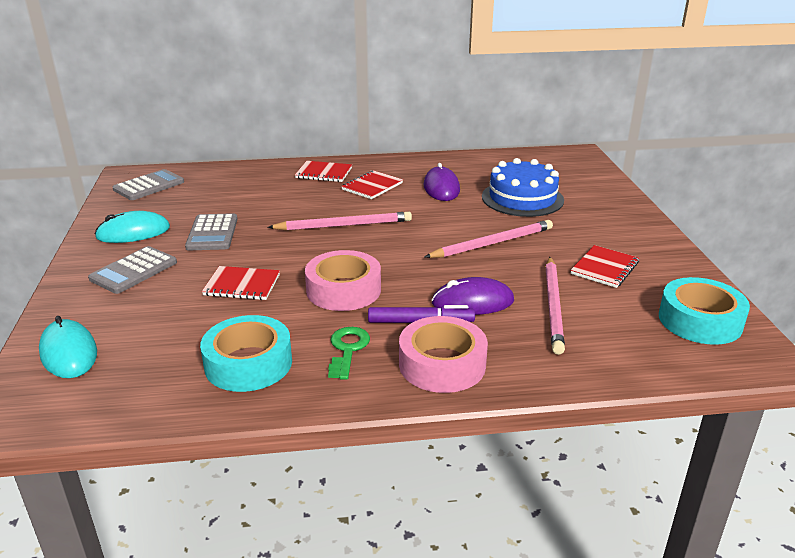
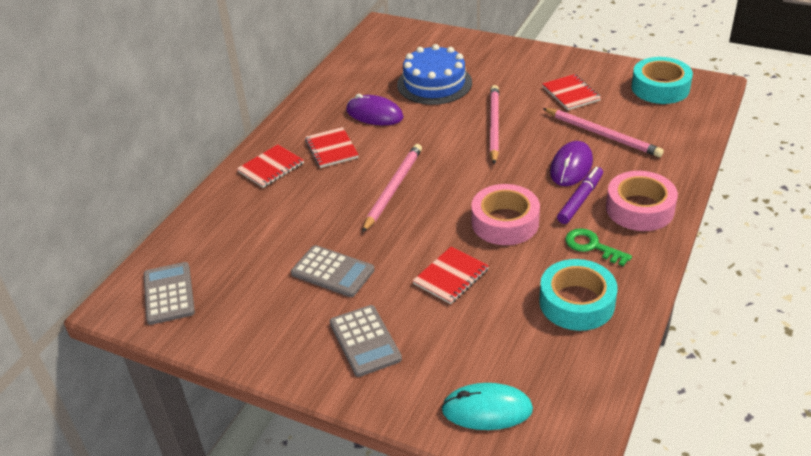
camera: 55 degrees left, 10 degrees up
(133, 232) = (278, 327): turquoise mouse -> none

